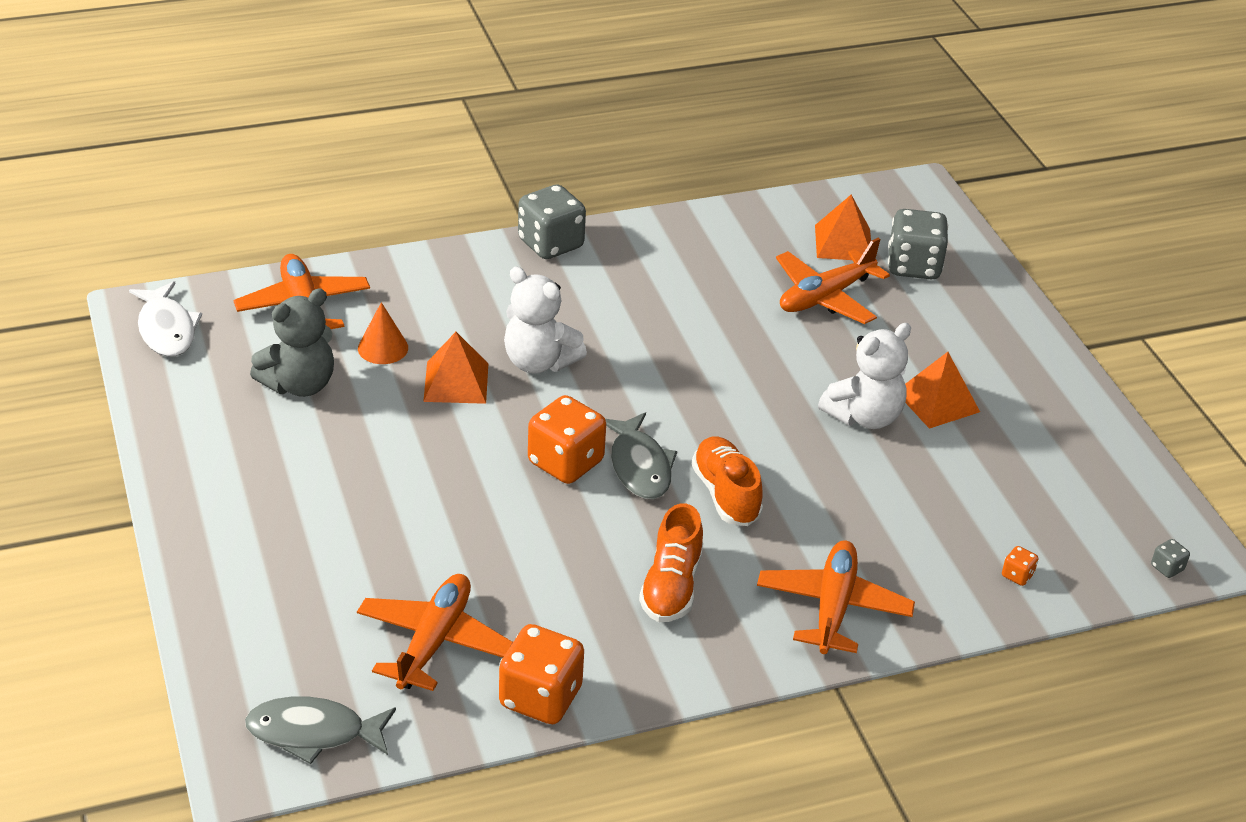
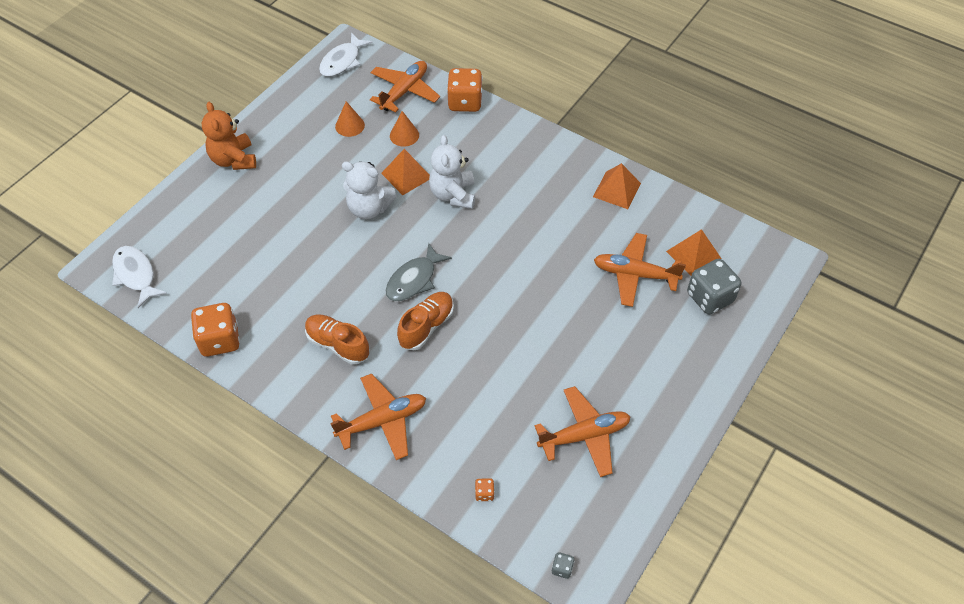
camera: 55 degrees right, 15 degrees up
(214, 523) = (234, 160): none -> orange teddy bear
(299, 384) = (350, 125): grey teddy bear -> orange cone
(313, 733) = (136, 275): grey fish -> white fish
(434, 641) = (224, 279): orange plane -> orange plane (584, 435)
(550, 244) = (550, 142): grey dice -> none
(565, 462) = (389, 250): orange dice -> orange dice (465, 102)
(671, 586) = (338, 345): orange shoe -> orange shoe turned 60 degrees clockwise
(864, 416) = (549, 349): white teddy bear -> white teddy bear (369, 208)
(937, 401) = (597, 376): orange pyramid -> orange pyramid (617, 190)

